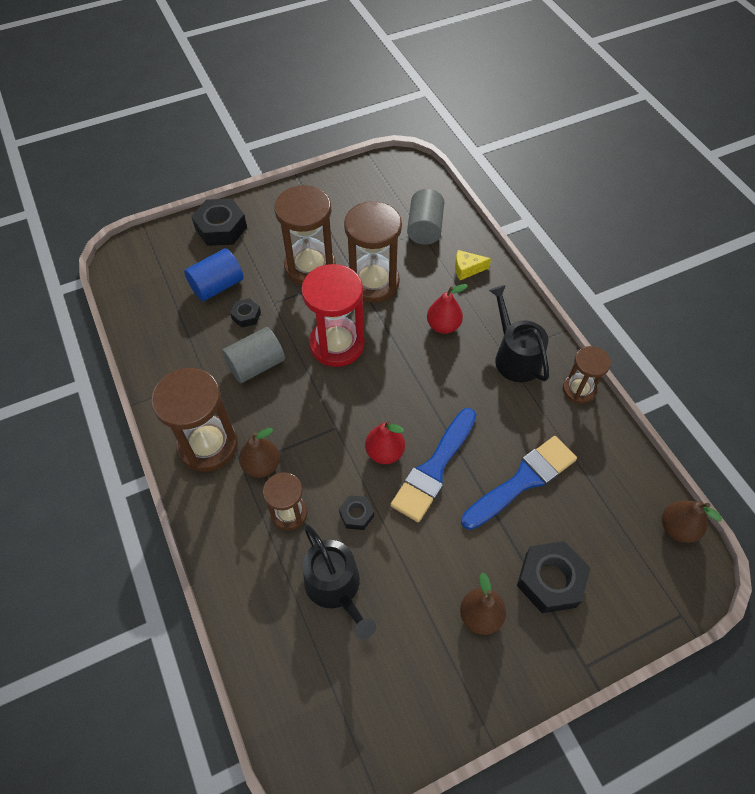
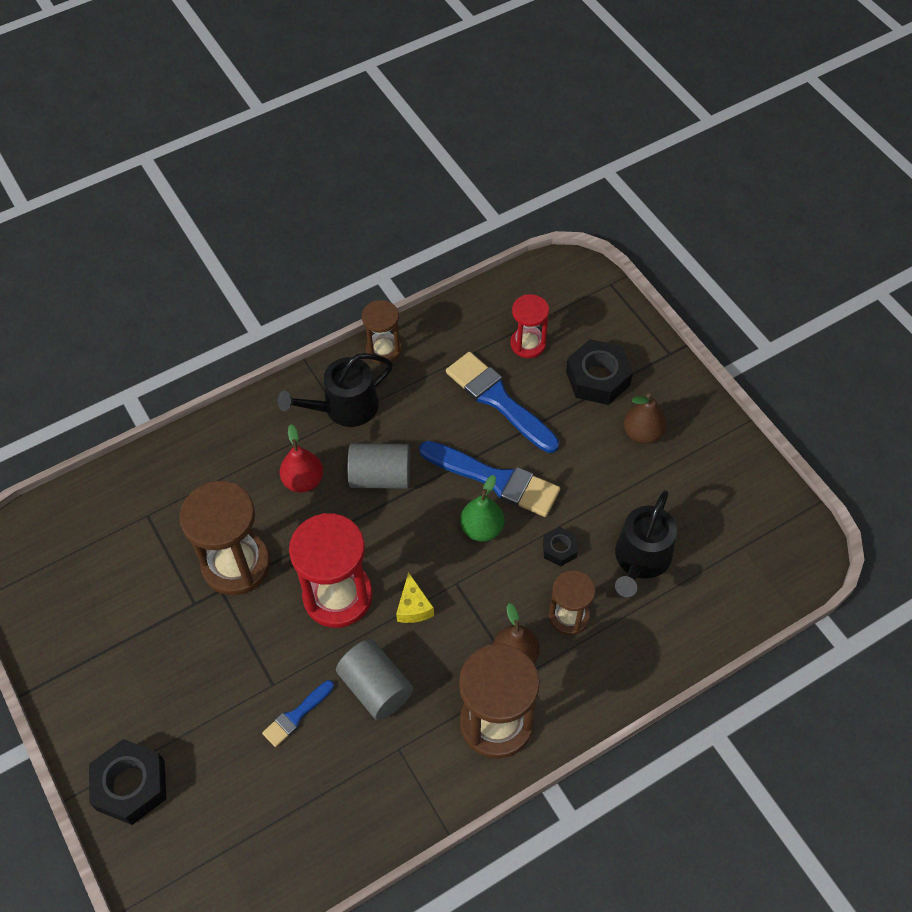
camera: 95 degrees left, 0 degrees up
(217, 286) = (245, 766): blue cylinder -> none
(246, 316) = (296, 715): black nut -> blue brush
(310, 266) = (208, 646): brown hourglass -> none
(336, 587) = (640, 559): black watering can -> black watering can turned 150 degrees clockwise
(385, 452) = (482, 529): red pear -> green pear
(424, 228) = (141, 511): grey cylinder -> grey cylinder (380, 477)
(467, 269) = (213, 459): yellow cheese -> yellow cheese (413, 607)
(592, 516) = (528, 344): none -> red hourglass
(677, 528) = (529, 279): brown pear -> none

